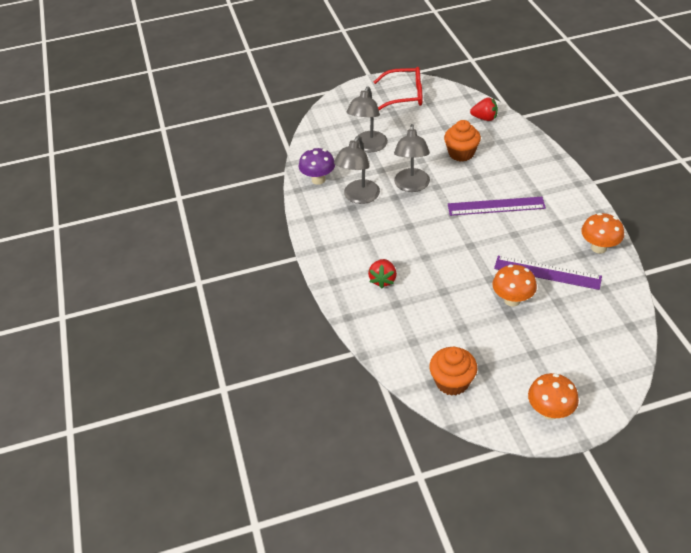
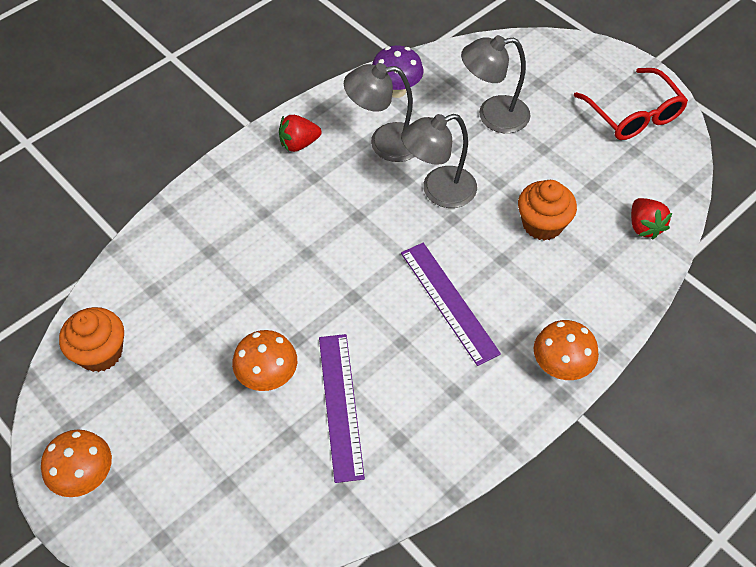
camera: 60 degrees right, 10 degrees up
(383, 280) = (244, 222): red strawberry -> red strawberry (299, 144)
(598, 248) = (425, 460): orange mushroom -> orange mushroom (560, 367)

